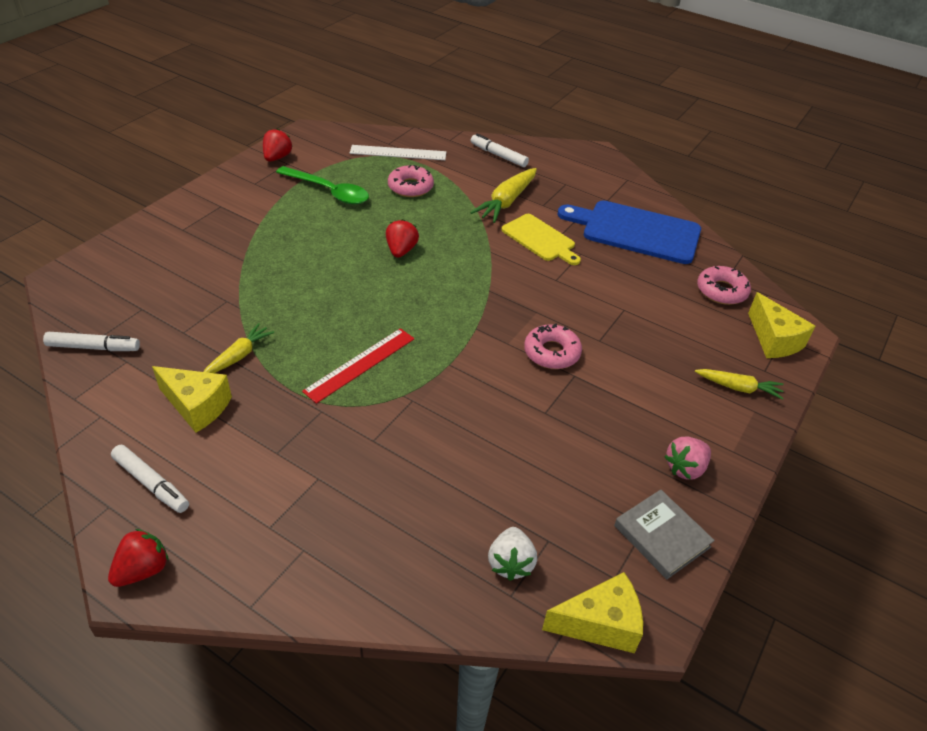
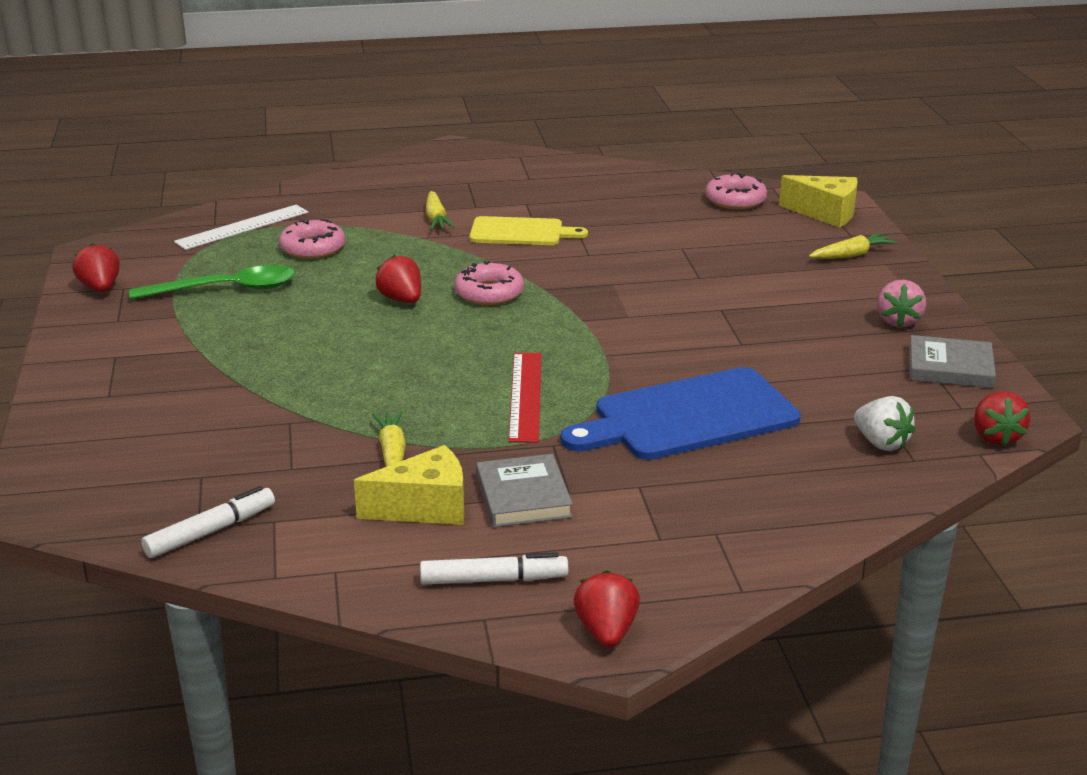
camera: 40 degrees left, 15 degrees down
(251, 436) = (523, 496): none -> grey book
(498, 155) = (358, 187): white marker -> none
(506, 202) = (436, 219): yellow carrot -> yellow carrot, size x0.64
(552, 352) = (676, 304): pink donut -> pink donut (489, 293)
(600, 624) = (995, 437): yellow cheese -> red strawberry
(635, 231) = (595, 190): blue cutting board -> blue cutting board (687, 417)

